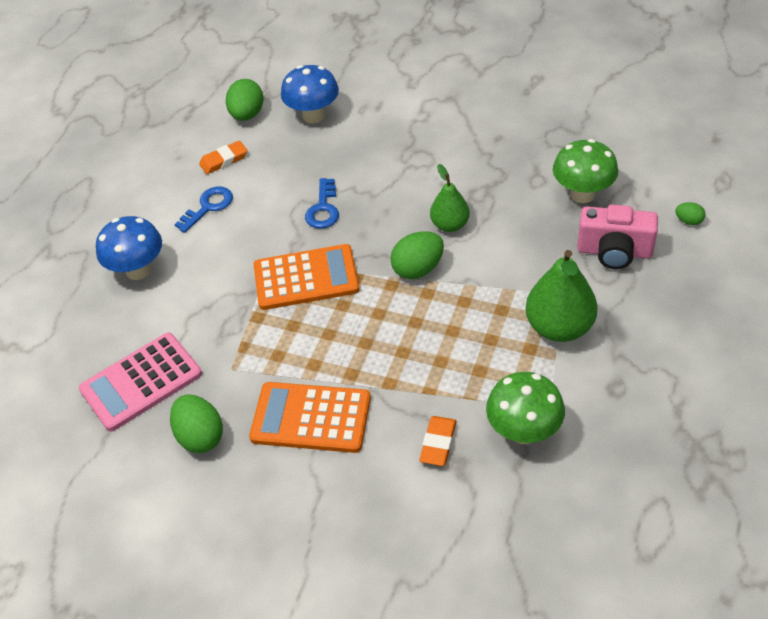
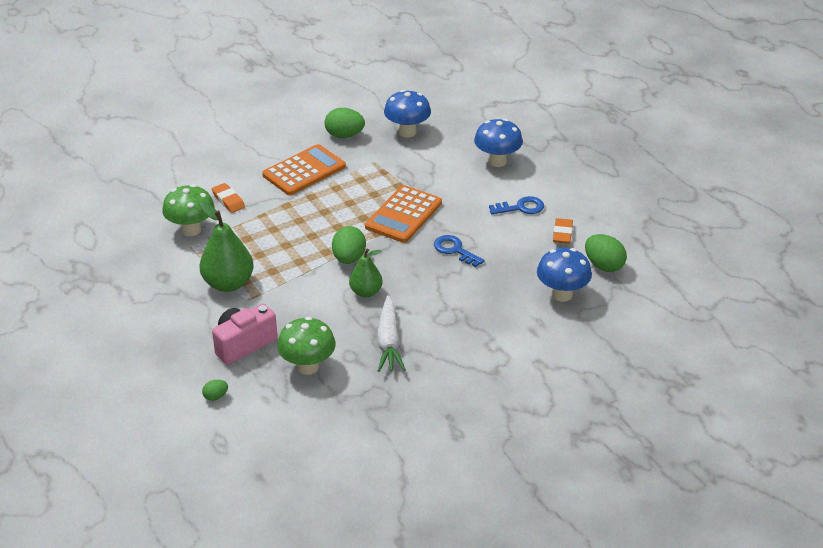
camera: 125 degrees right, 10 degrees down
(141, 382) = (407, 132): pink calculator -> blue mushroom
(208, 207) = (521, 207): blue key -> blue key turned 90 degrees counterclockwise
(492, 170) = (388, 342): none -> white carrot

